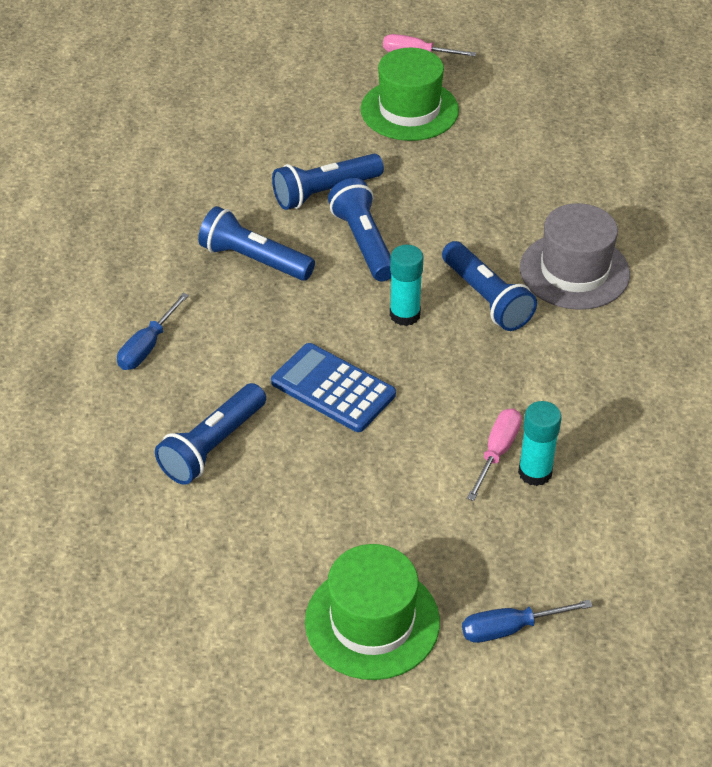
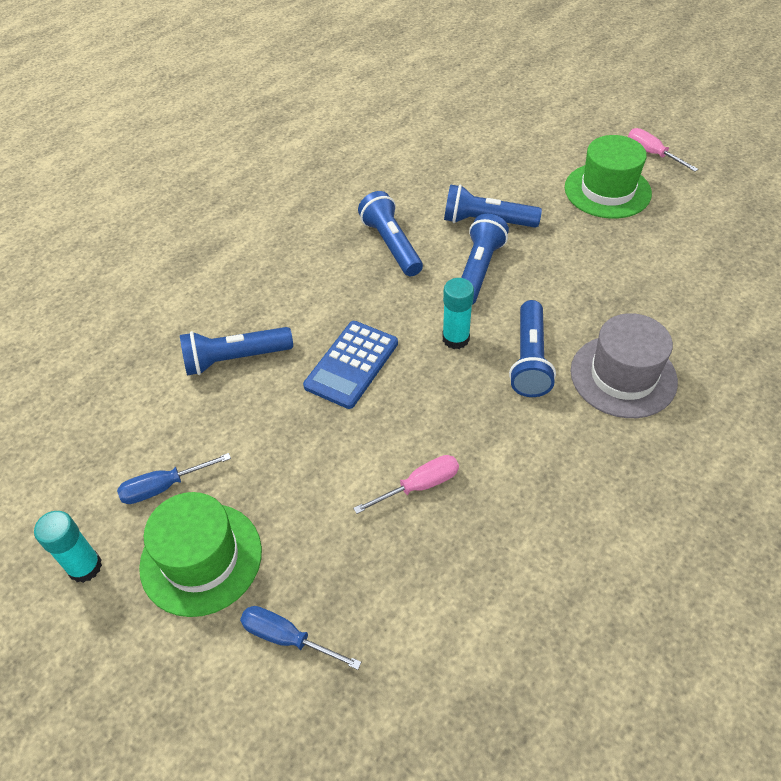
camera: 40 degrees right, 5 degrees up
(147, 346) = (266, 268): blue screwdriver -> blue screwdriver (164, 487)
(333, 388) = (351, 364): blue calculator -> blue calculator turned 135 degrees counterclockwise
(535, 472) = (432, 521): turquoise glue stick -> turquoise glue stick (85, 567)

